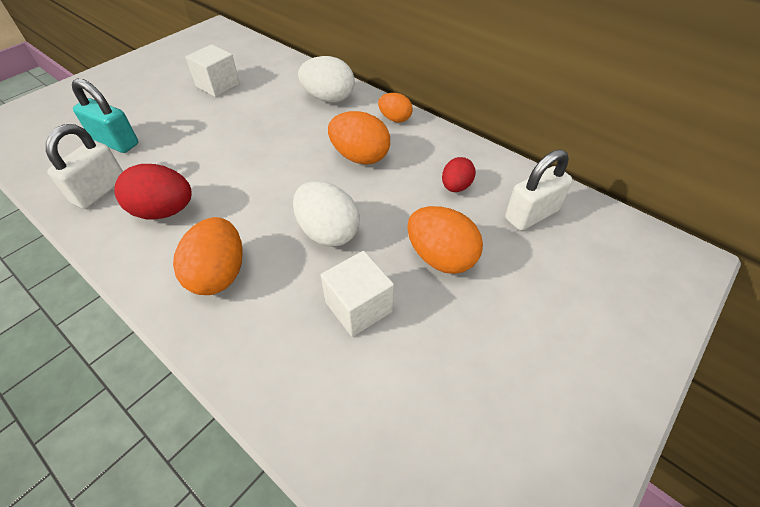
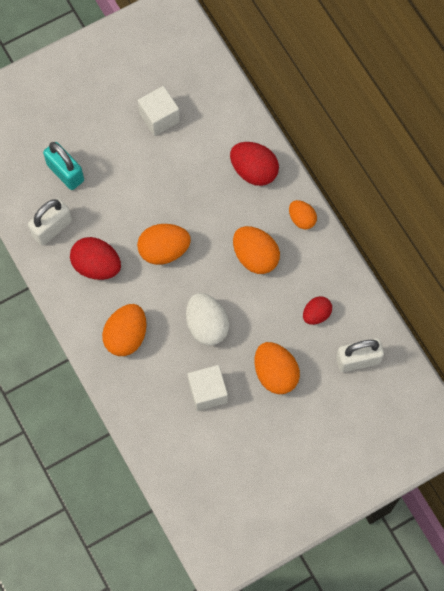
camera: 20 degrees right, 20 degrees up
(249, 177) = (164, 250): none -> orange egg
(328, 98) = (254, 171): white egg -> red egg

